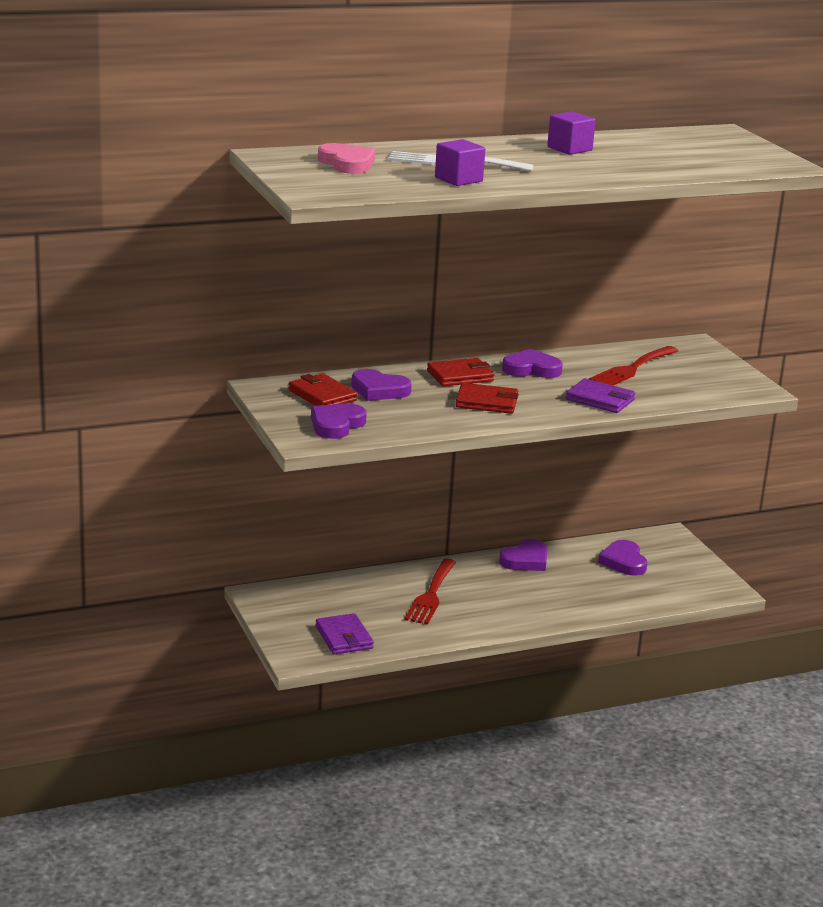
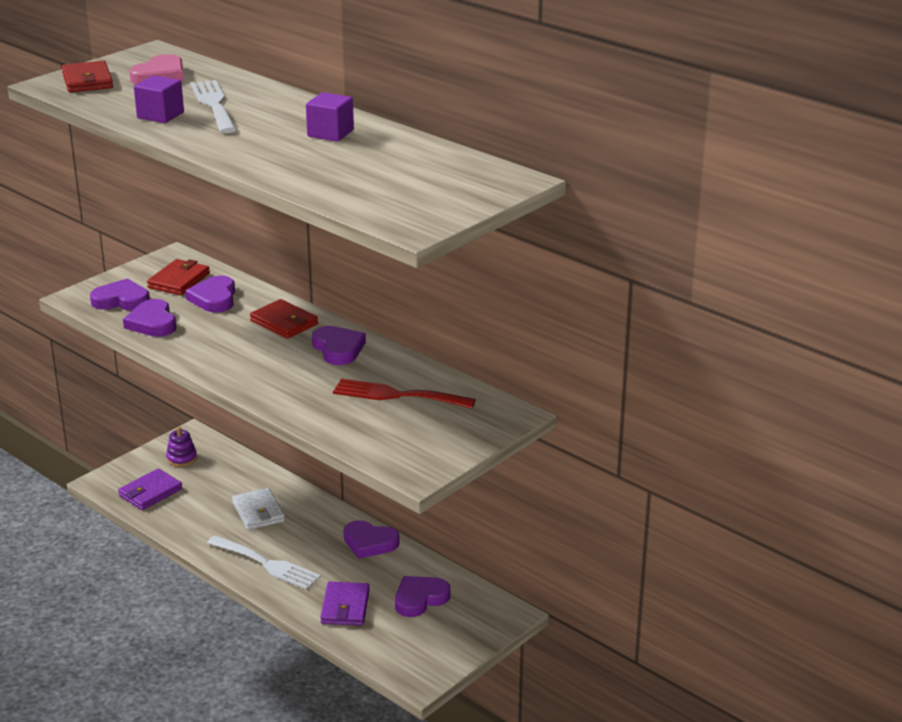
camera: 65 degrees right, 5 degrees up
(297, 609) = (181, 458): none -> purple stacking toy
(401, 422) = (152, 323): none -> purple heart
(431, 595) = (258, 512): red fork -> white wallet
(486, 402) = (233, 347): red wallet -> red wallet (87, 81)
(519, 611) = (267, 564): none -> white fork
(600, 400) = (295, 396): purple wallet -> purple wallet (345, 607)

